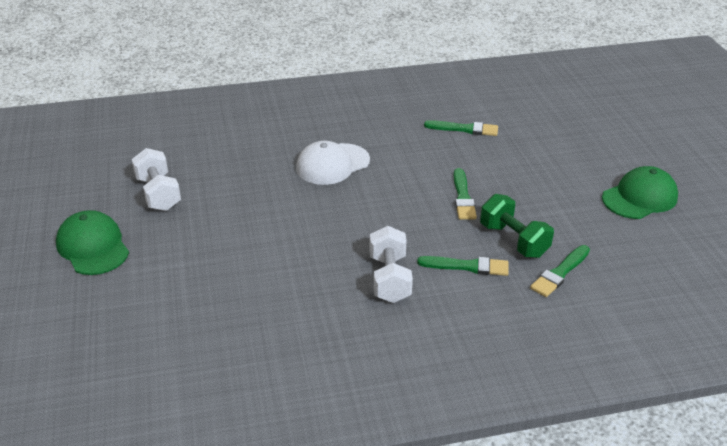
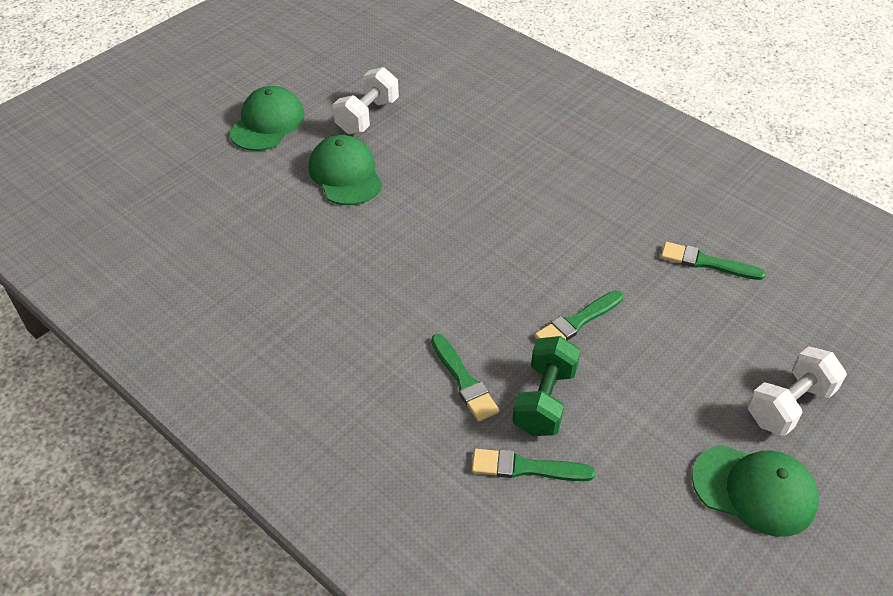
camera: 55 degrees right, 10 degrees up
(208, 232) = (345, 174): none -> green cap
(332, 164) = (526, 196): white cap -> none
(389, 279) = (390, 329): white dumbbell -> white dumbbell (789, 405)
(464, 129) = (706, 262): green brush -> green brush turned 135 degrees clockwise

